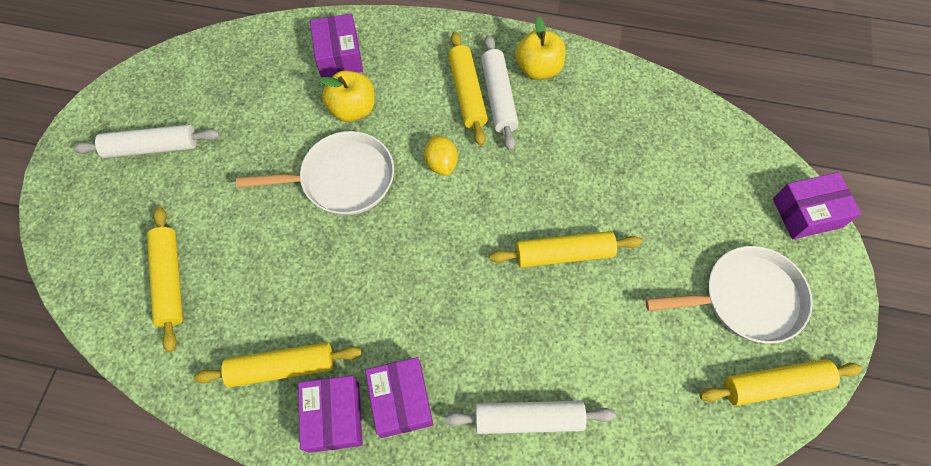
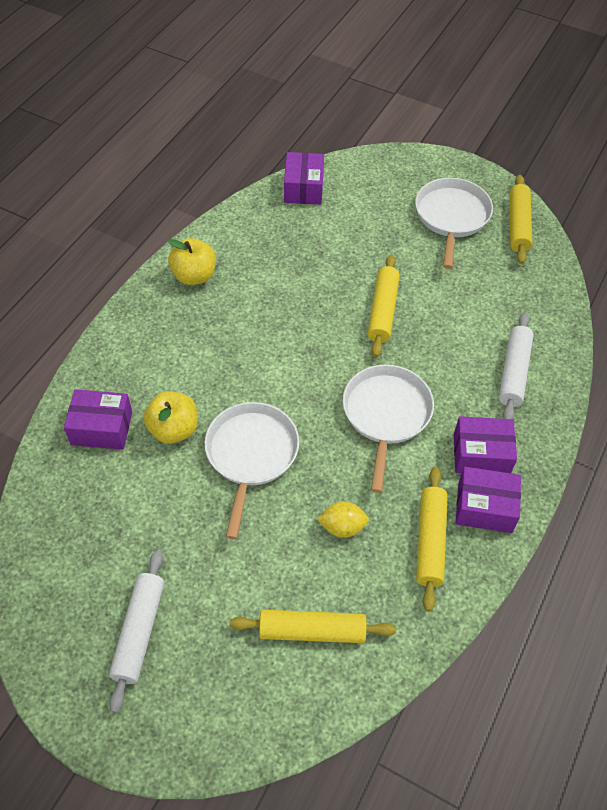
camera: 75 degrees left, 10 degrees down
(424, 289) = (386, 415): none -> white pan
(441, 163) = (265, 372): yellow lemon -> yellow lemon (342, 527)
(467, 93) = (197, 334): yellow rolling pin -> none
(499, 97) = (212, 312): white rolling pin -> none
(807, 213) = (395, 162): purple box -> purple box (303, 188)

